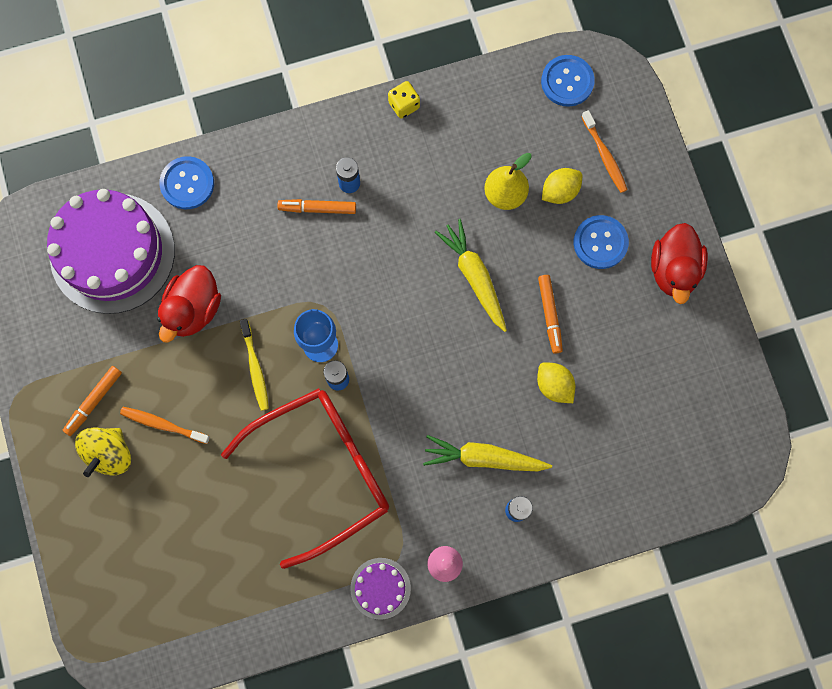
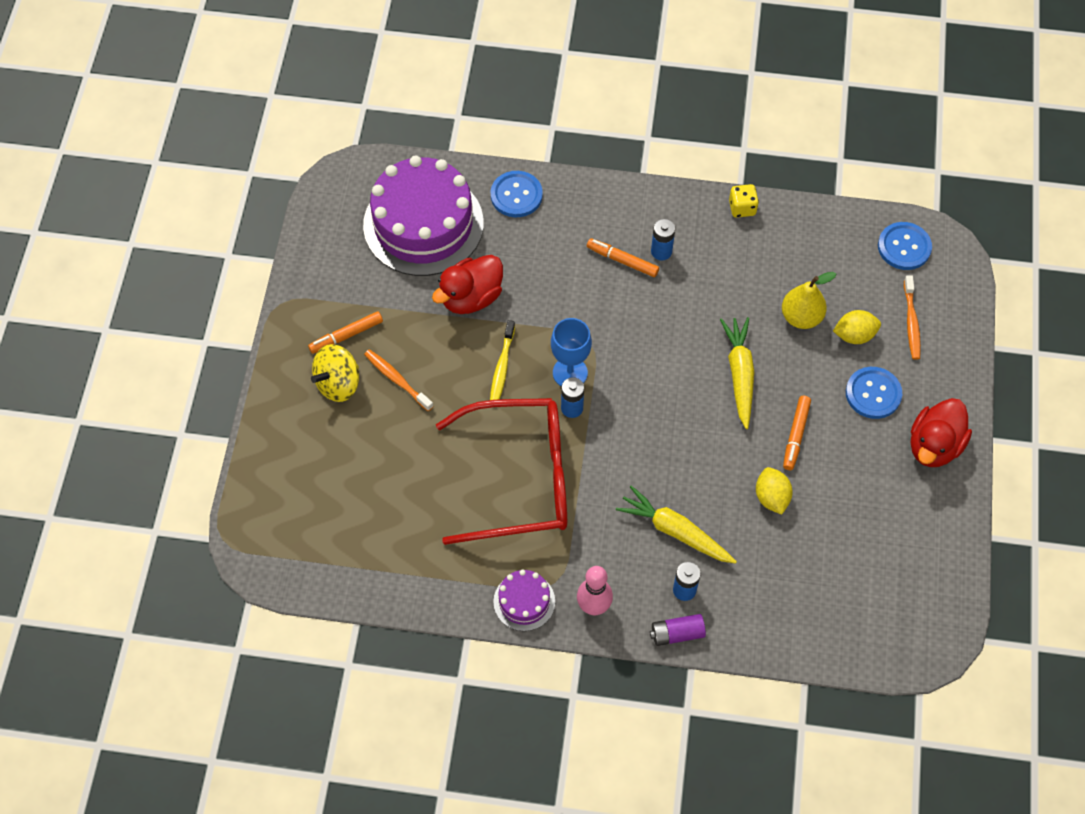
camera: 25 degrees right, 15 degrees down
(527, 555) = (677, 633): none -> purple battery

